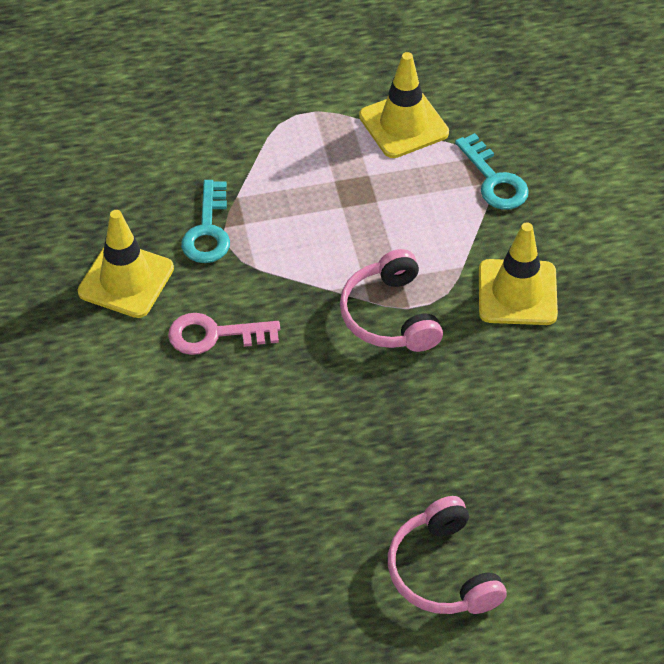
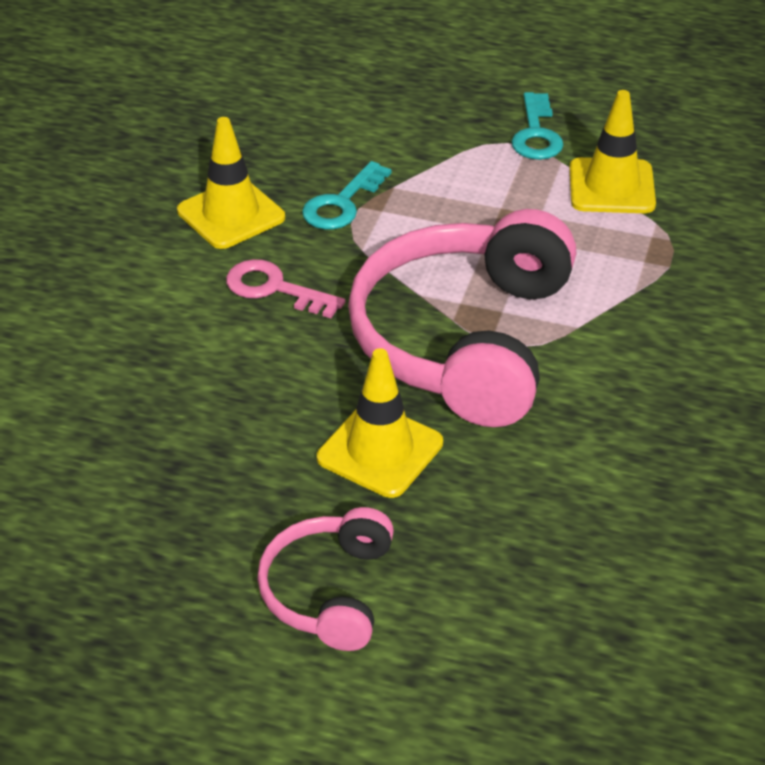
camera: 30 degrees right, 10 degrees down
(390, 315) = (464, 340): pink headphones -> pink headphones, size x1.93
(494, 180) = (672, 265): turquoise key -> turquoise key (536, 134)
(517, 293) = (618, 372): yellow traffic cone -> yellow traffic cone (380, 450)

